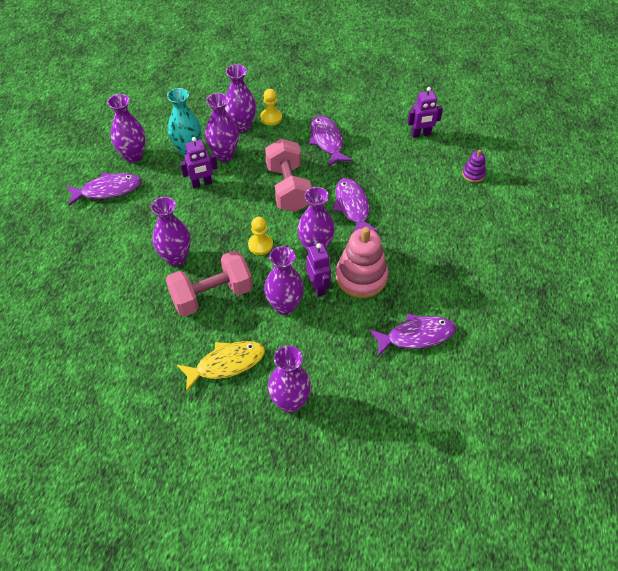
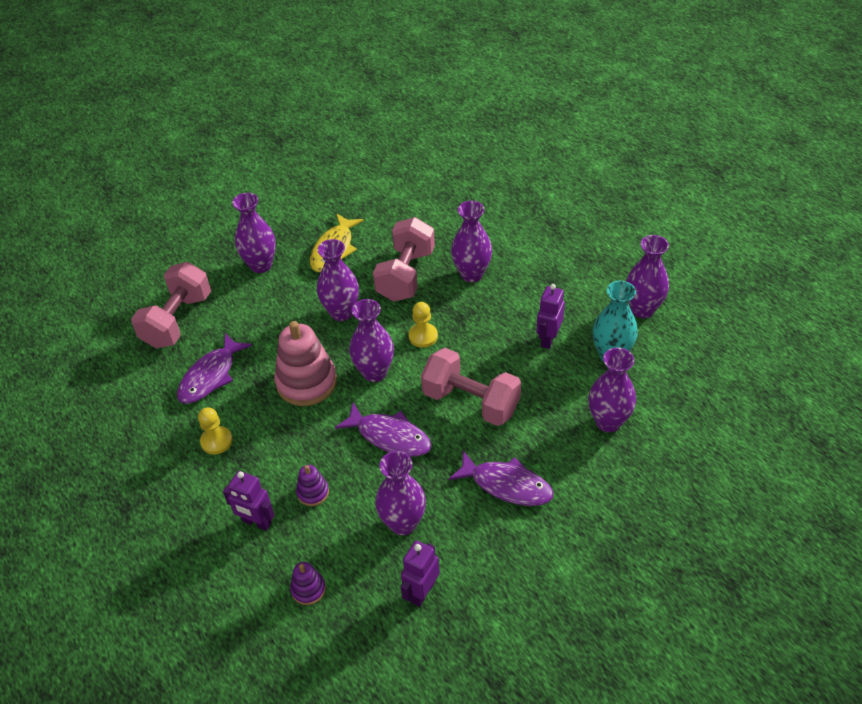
camera: 135 degrees right, 5 degrees down
(108, 190) = (608, 270): purple fish -> none
(224, 155) = (574, 379): purple vase -> purple vase (403, 523)
(271, 118) = (598, 458): yellow pawn -> yellow pawn (216, 441)
(318, 287) = (333, 346): purple robot -> purple robot (256, 522)
(398, 407) = (178, 320): none -> pink dumbbell
(425, 213) = (313, 492): none -> purple stacking toy

